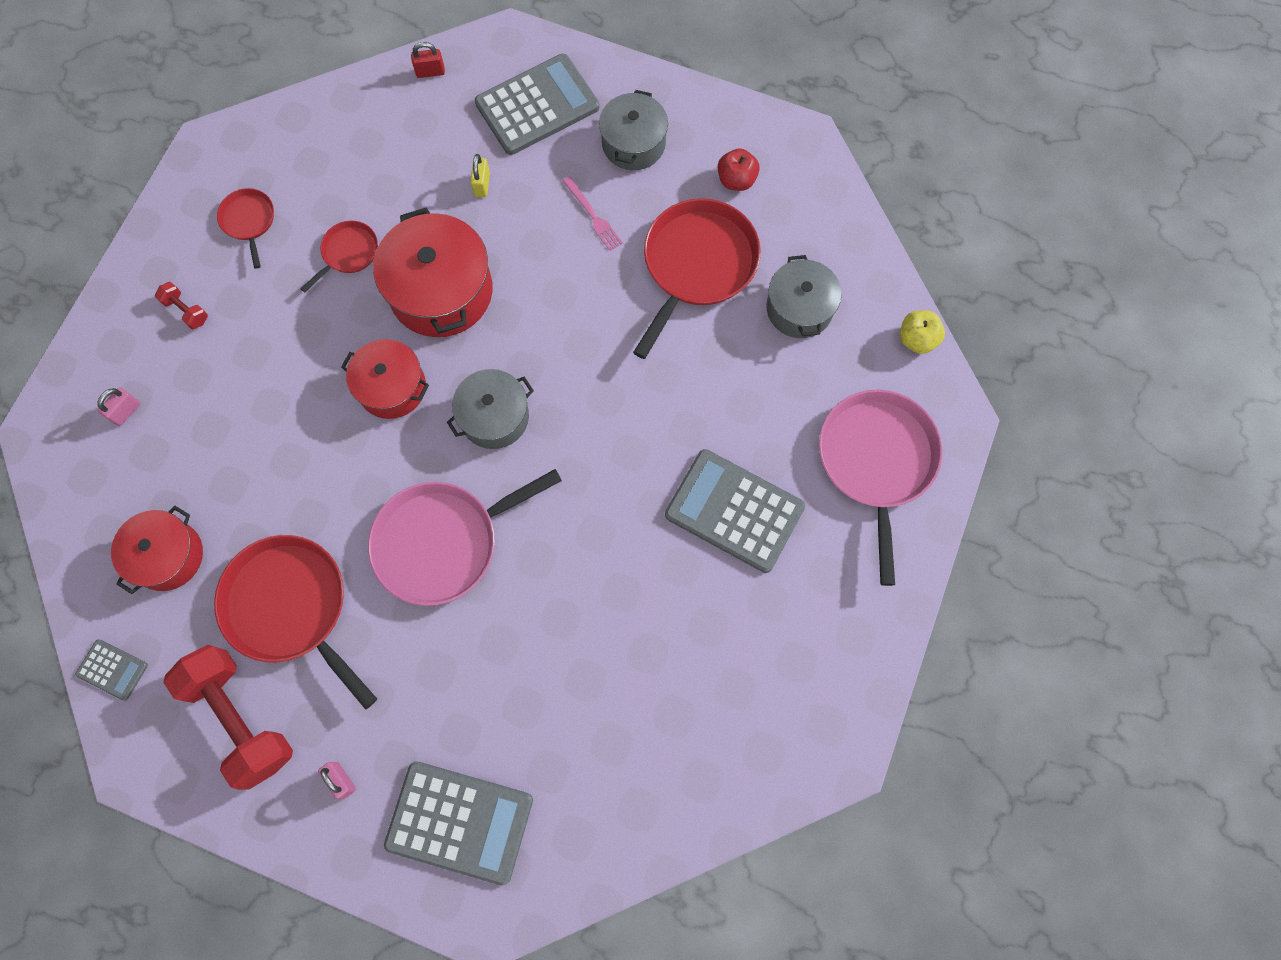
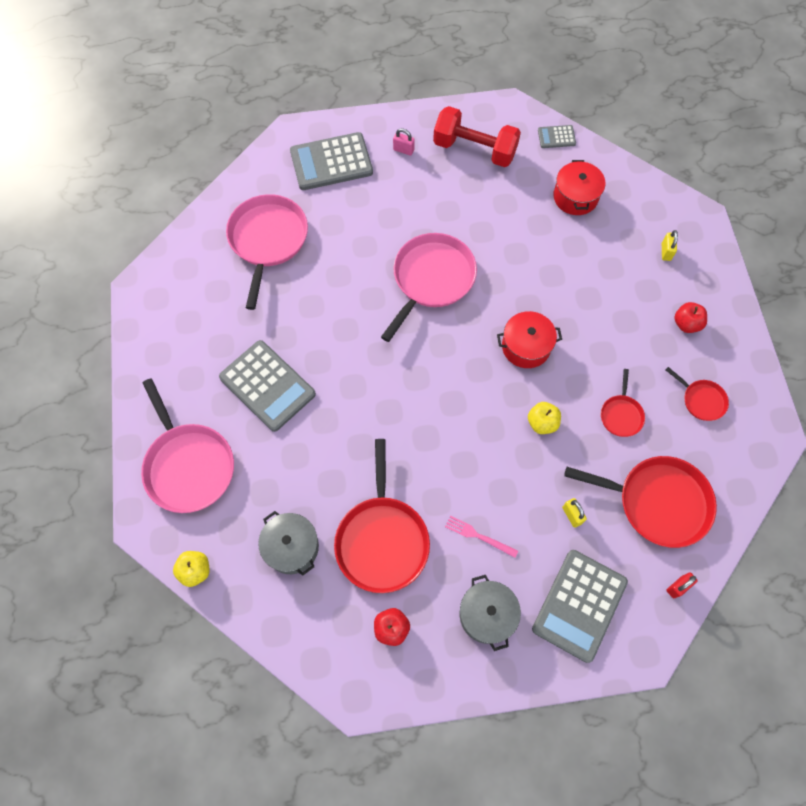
camera: 150 degrees right, 5 degrees down
(126, 411) = (666, 252): pink padlock -> yellow padlock
(186, 311) = (686, 324): red dumbbell -> red apple
(291, 607) = (490, 207): red pan -> red pan (658, 502)
(441, 291) = (542, 423): red pot -> yellow apple
(494, 417) = (451, 363): grey pot -> none
(625, 733) = (268, 240): none -> pink pan
(734, 511) = (267, 386): grey calculator -> grey calculator turned 45 degrees clockwise

